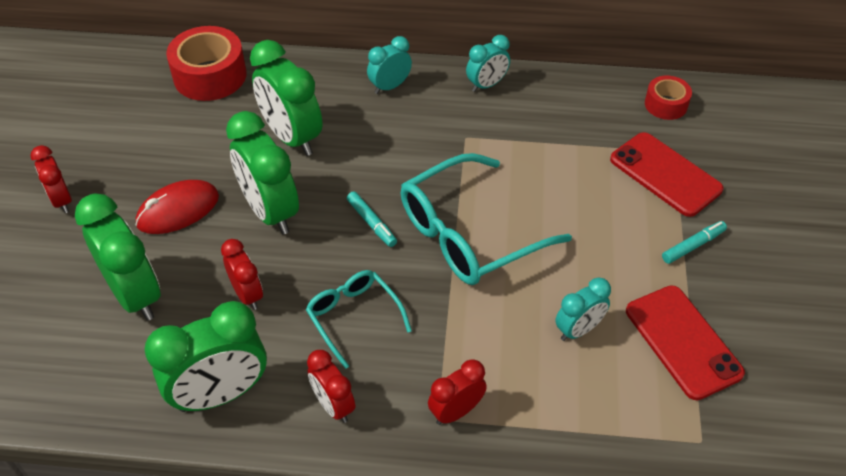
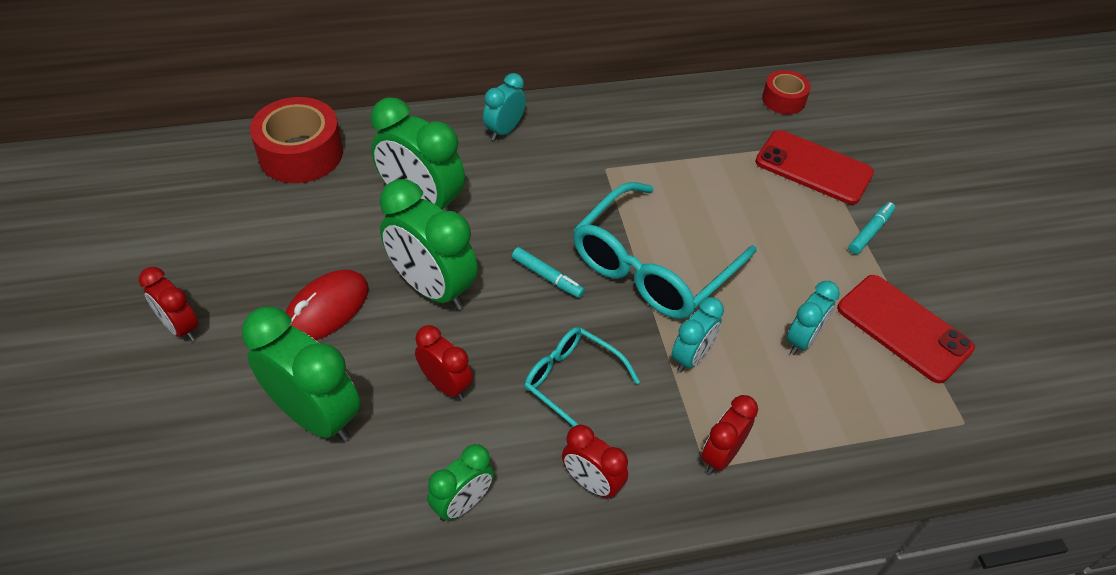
camera: 20 degrees left, 0 degrees up
(220, 394) = (463, 504): green clock -> green clock, size x0.56
(487, 85) = (603, 111): turquoise clock -> turquoise clock (691, 357)

